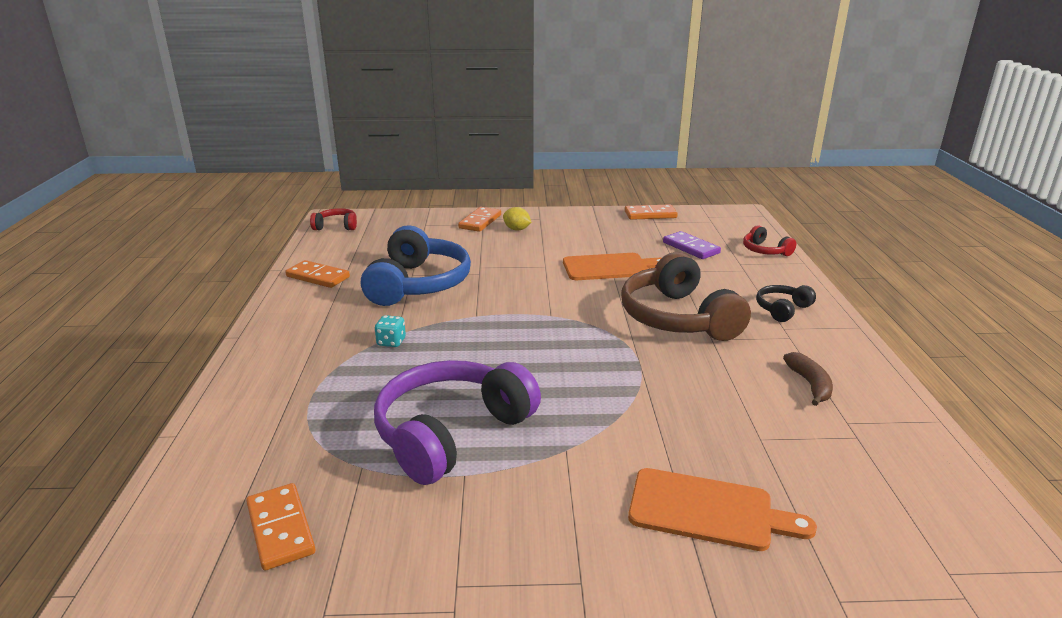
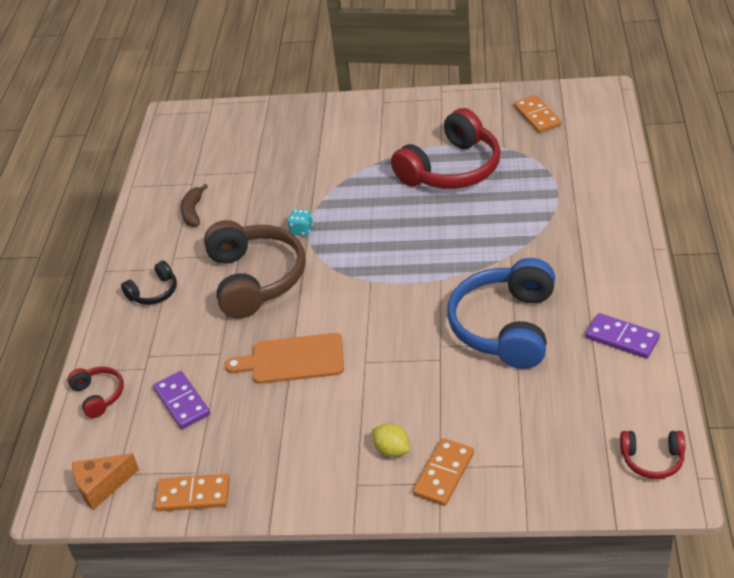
camera: 170 degrees left, 15 degrees up
(318, 277) = (622, 338): orange domino -> purple domino
(391, 342) = (512, 245): turquoise dice -> turquoise dice (301, 230)
(451, 433) = (451, 169): purple headphones -> red headphones
(707, 510) = (308, 132): orange cutting board -> none
(718, 217) = (102, 486): none -> orange cheese

